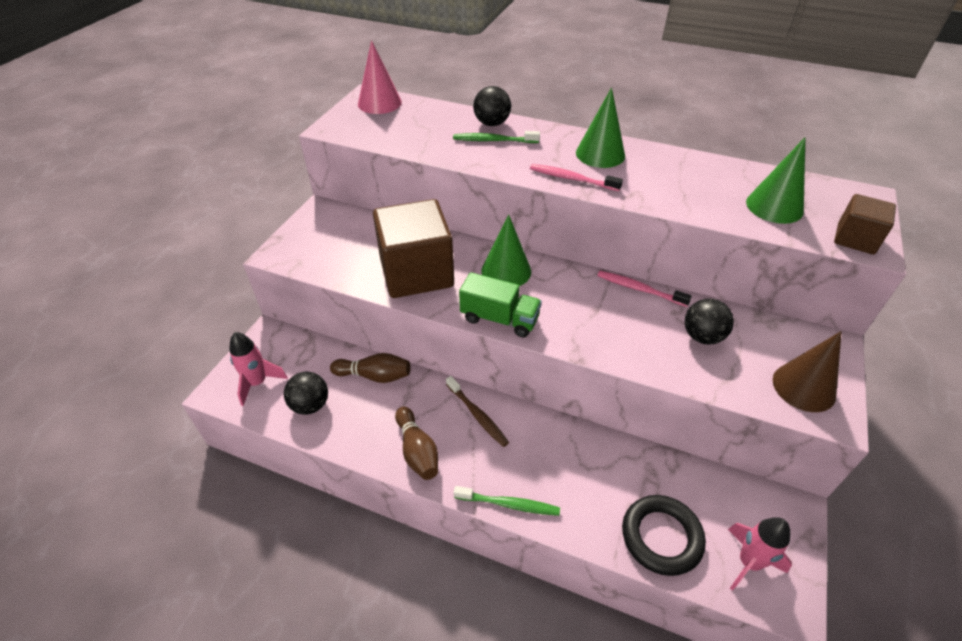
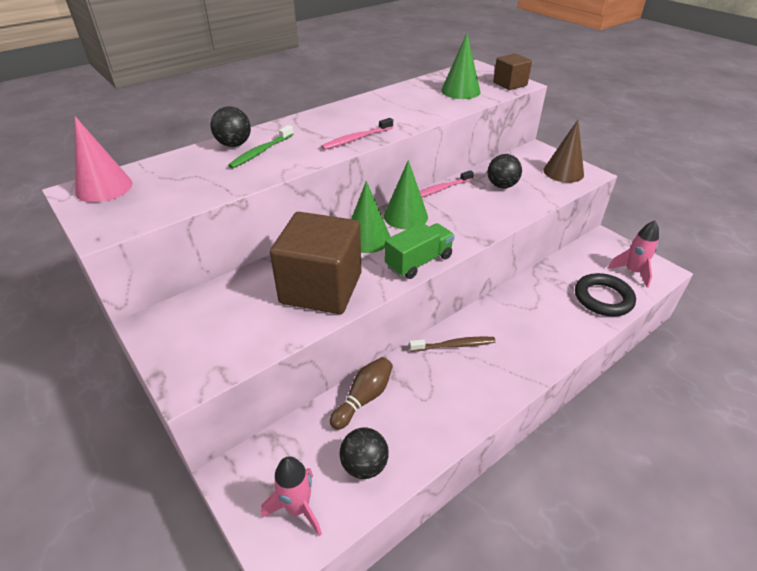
camera: 60 degrees left, 5 degrees down
(417, 451) = (468, 398): brown bowling pin -> none
(509, 504) = (547, 361): green toothbrush -> none
(600, 154) = (339, 119): green cone -> green cone (405, 216)

